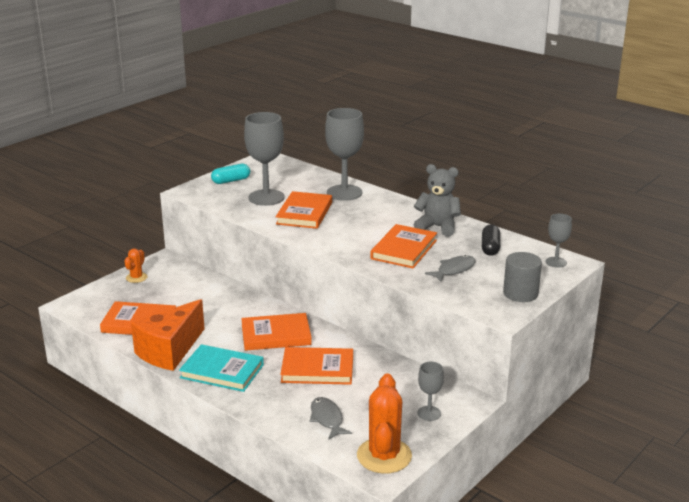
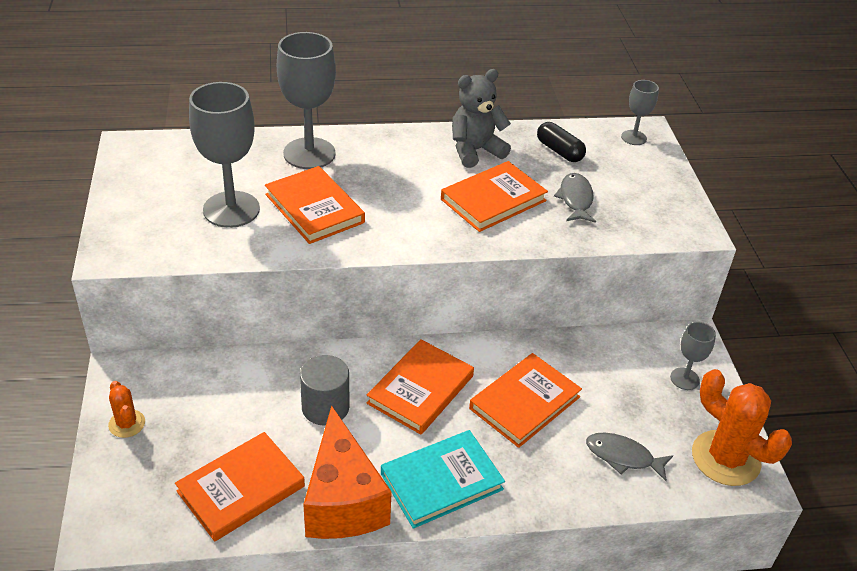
camera: 50 degrees left, 15 degrees up
(231, 181) = (142, 207): turquoise capsule -> none
(404, 249) = (493, 200): orange book -> orange book turned 75 degrees clockwise
(520, 293) = (667, 193): grey cylinder -> grey cylinder (325, 407)

